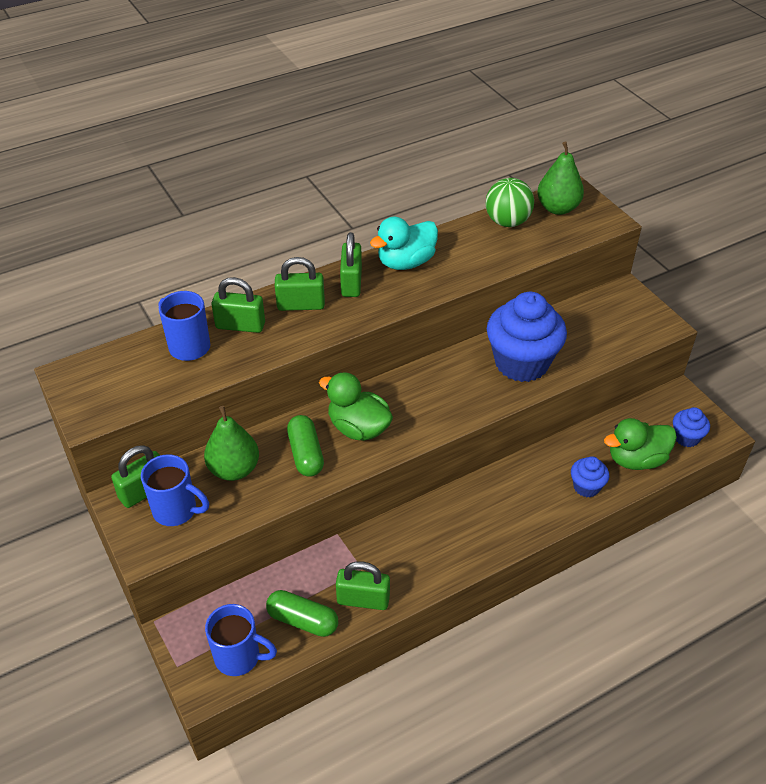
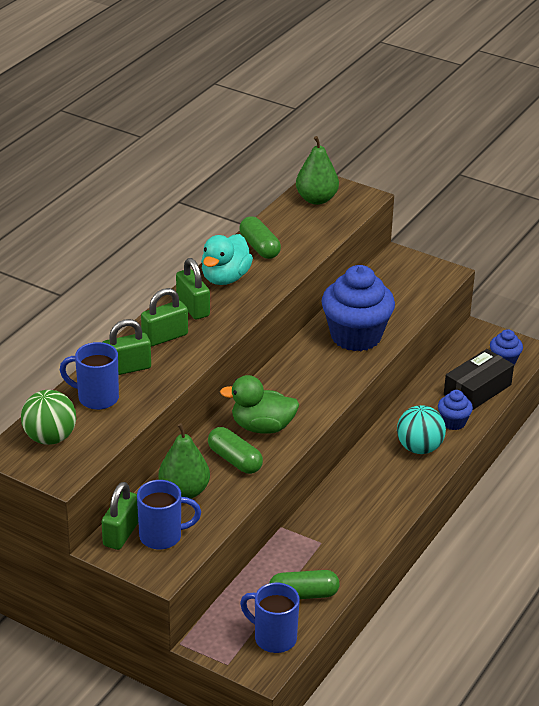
camera: 30 degrees left, 10 degrees down
(239, 657) = (273, 638): blue mug -> blue mug turned 135 degrees counterclockwise
(363, 599) = (340, 562): green padlock -> none
(463, 241) = (259, 247): none -> green capsule
(507, 222) = (283, 222): green ball -> green ball (50, 438)
(532, 502) = (419, 448): none -> turquoise ball
(636, 459) = (477, 390): green duck -> black box

